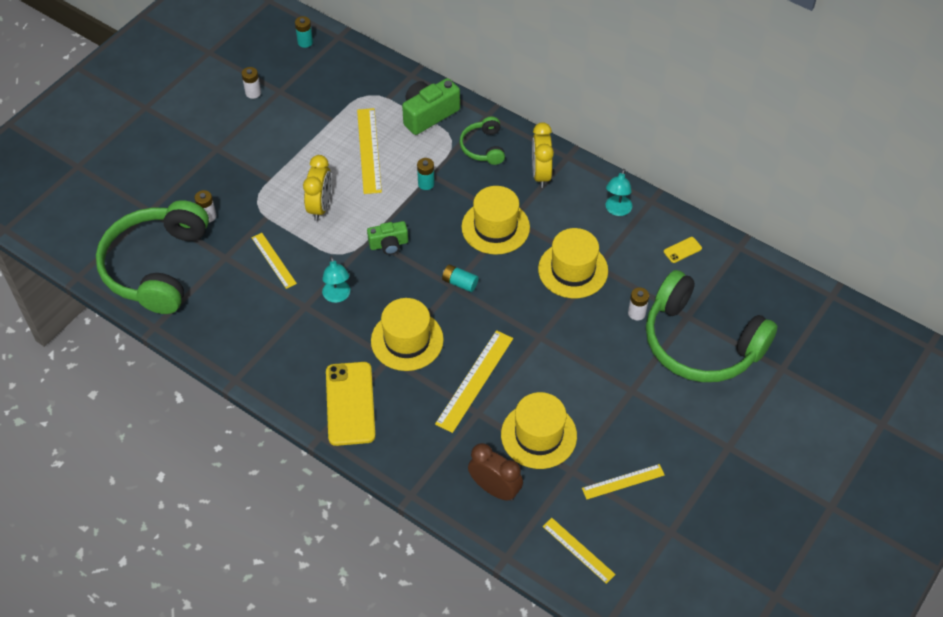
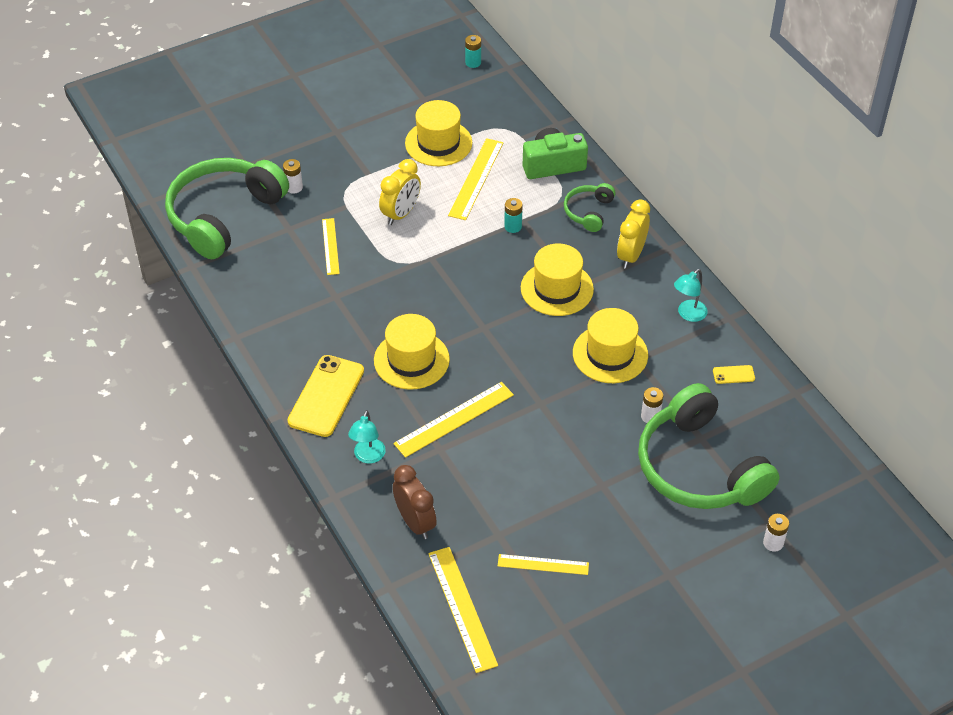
camera: 25 degrees right, 5 degrees down
(253, 93) = (398, 93): white battery -> white battery (773, 543)
(337, 296) = (370, 298): turquoise lamp -> turquoise lamp (368, 457)
(389, 244) = (445, 269): green camera -> none
(459, 283) = (492, 327): turquoise battery -> none
(538, 435) = (486, 491): yellow hat -> yellow hat (438, 143)
(578, 550) = (462, 608): yellow ruler -> yellow ruler, size x1.58

